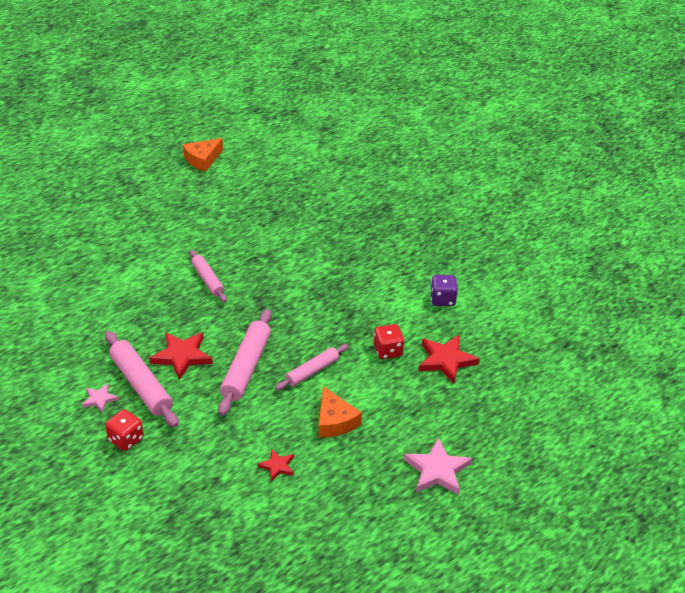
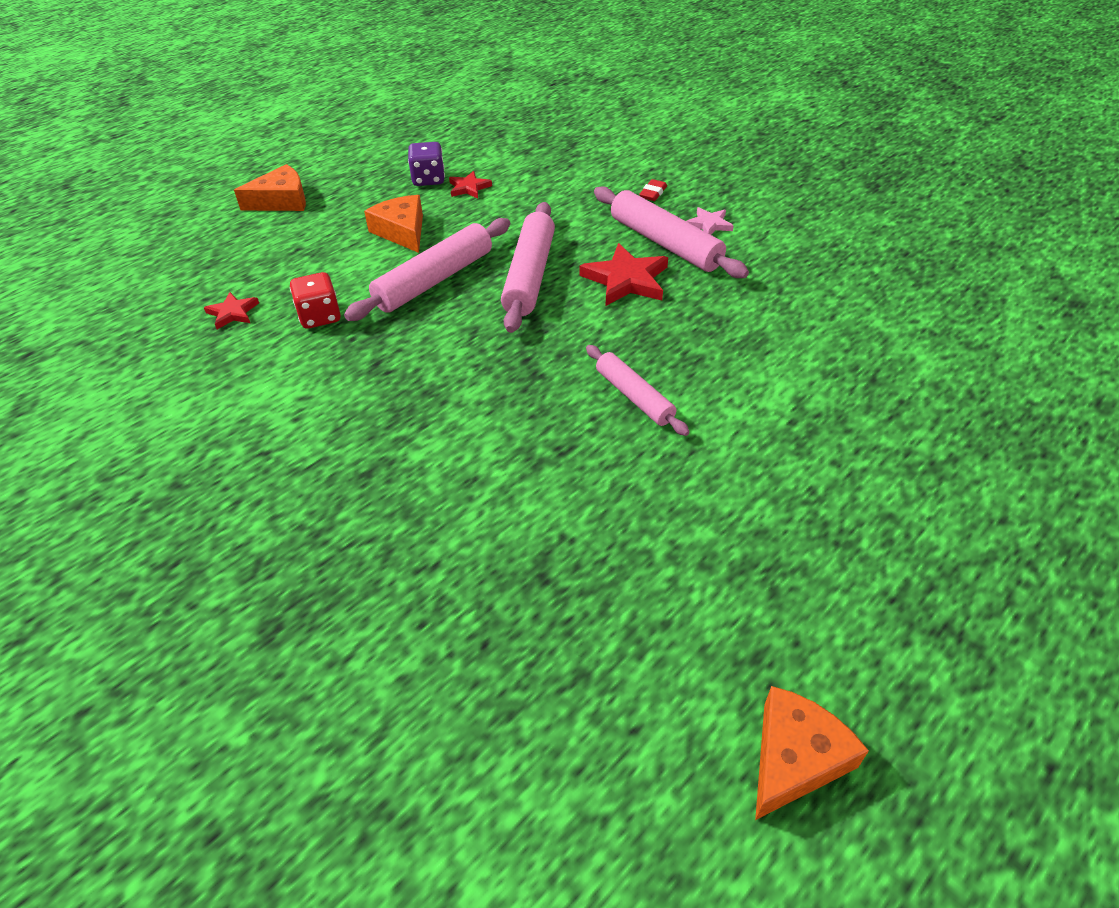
camera: 175 degrees right, 5 degrees up
(126, 439) = (653, 193): red dice -> red eraser
(312, 371) = (434, 280): pink rolling pin -> pink rolling pin, size x1.60
(437, 470) = (282, 201): pink star -> orange cheese
(443, 299) = (206, 408): purple dice -> purple dice (428, 179)
(446, 360) = (233, 313): red star -> red star, size x0.56

